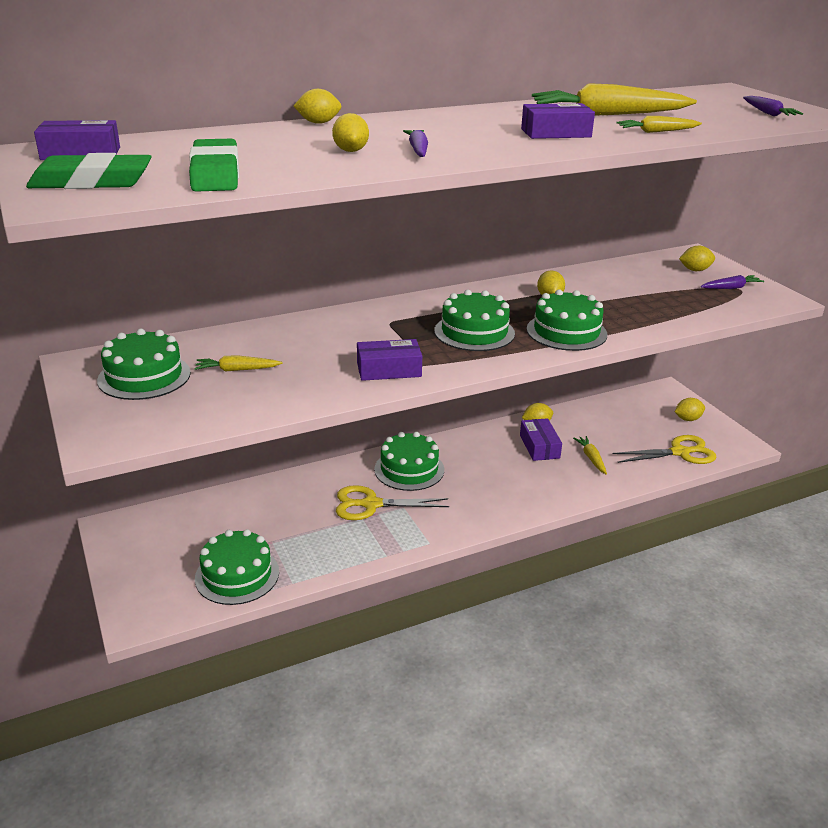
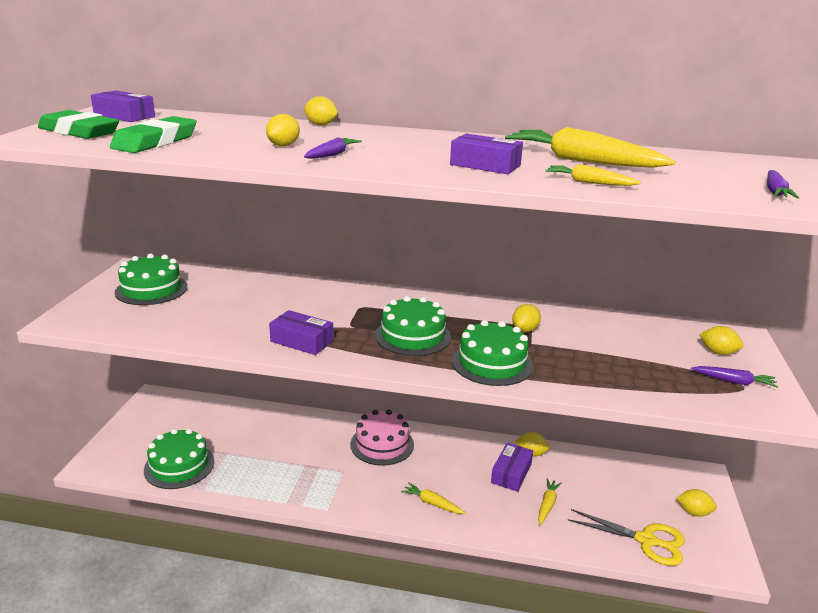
camera: 35 degrees right, 5 degrees down
(237, 370) = (208, 304): yellow carrot -> yellow carrot (432, 503)
(371, 504) = (322, 458): yellow scissors -> none
(409, 469) = (382, 444): green cake -> pink cake

